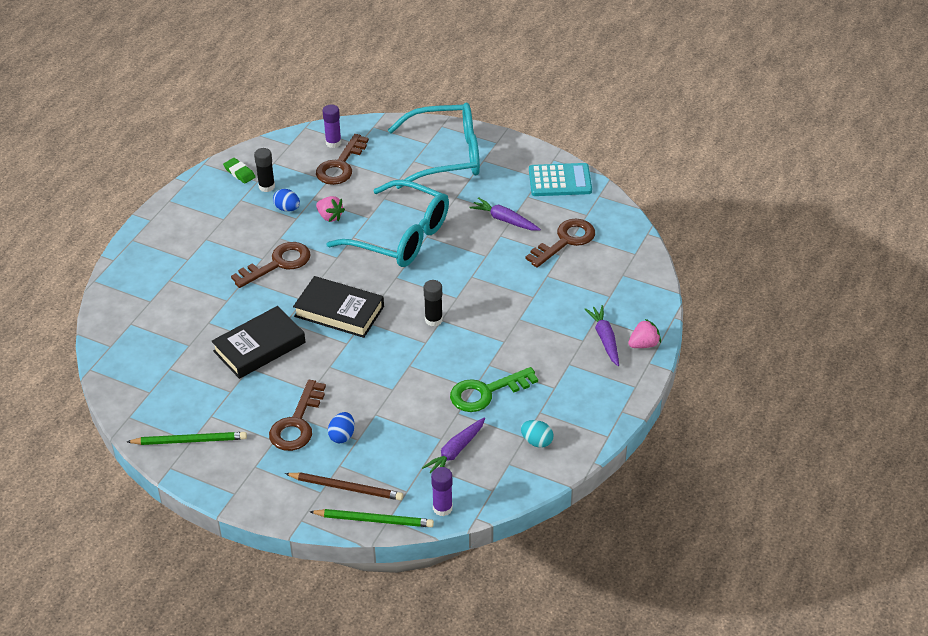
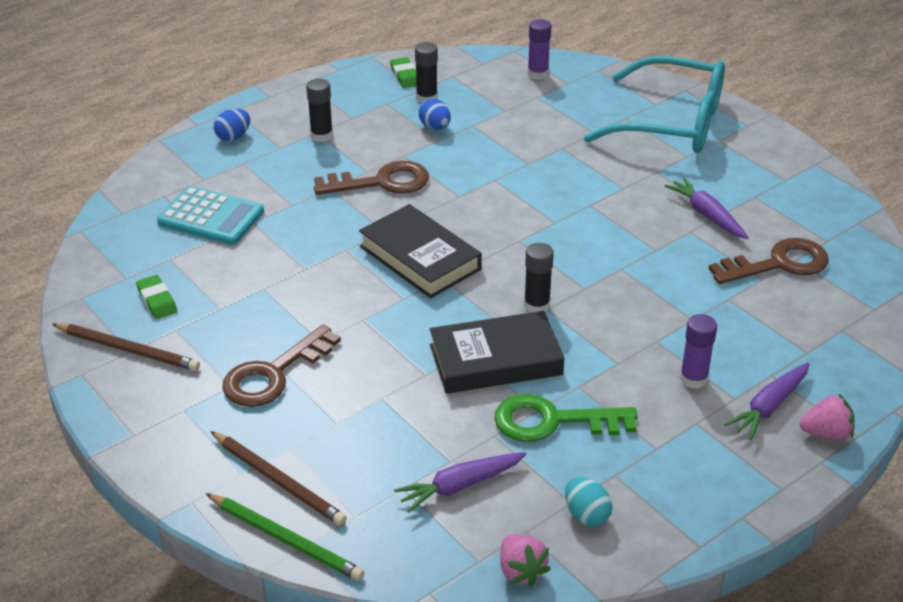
camera: 25 degrees right, 5 degrees down
(184, 401) = (157, 300): none -> green eraser
(190, 440) = (128, 349): green pencil -> brown pencil
(211, 240) = (321, 136): none -> black glue stick
(259, 347) = (292, 268): black book -> black book (495, 360)
(330, 217) = (480, 149): pink strawberry -> pink strawberry (521, 571)
(341, 165) = (531, 99): brown key -> none
(342, 436) = (320, 410): blue egg -> blue egg (233, 137)
(399, 236) = (554, 195): turquoise glasses -> none
(442, 508) = (391, 559): purple glue stick -> purple glue stick (693, 379)
(560, 181) = (810, 190): turquoise calculator -> turquoise calculator (211, 217)
(605, 339) = (769, 407): purple carrot -> purple carrot turned 150 degrees counterclockwise

